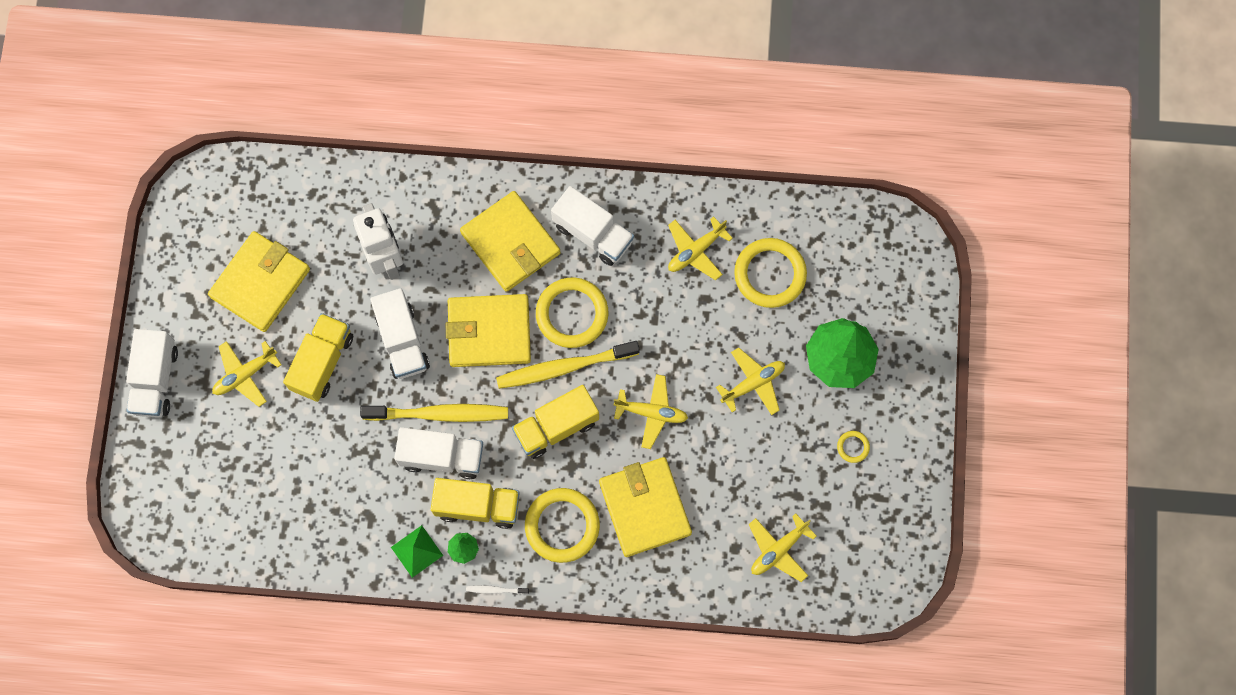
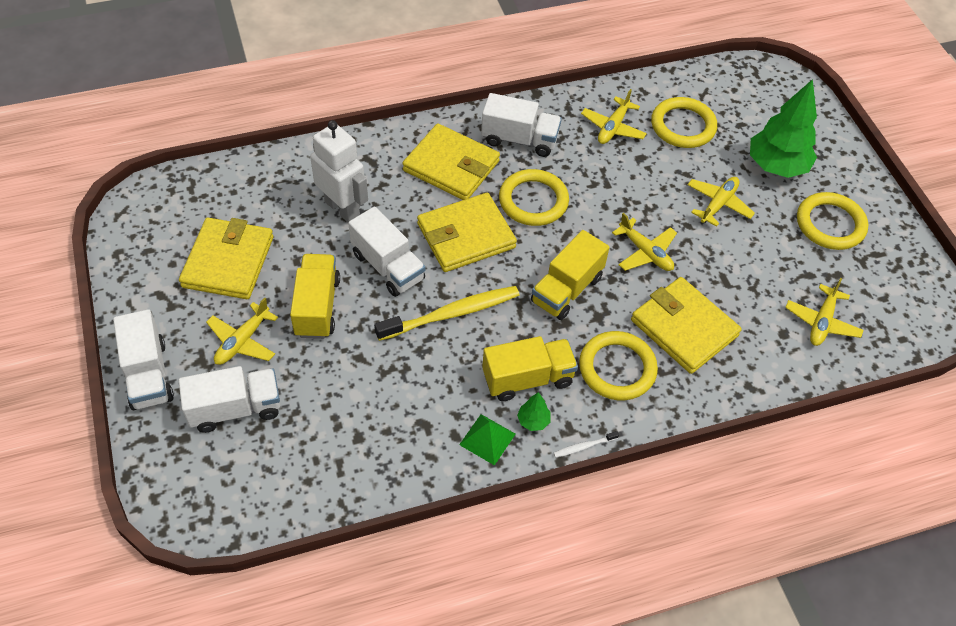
camera: 25 degrees left, 20 degrees down
(442, 456) = (472, 348): white truck -> white truck (235, 409)
(564, 367) = (548, 242): yellow toothbrush -> none
(651, 412) = (645, 252): yellow plane -> yellow plane turned 60 degrees clockwise
(853, 447) = (830, 224): yellow ring -> yellow ring, size x2.27

